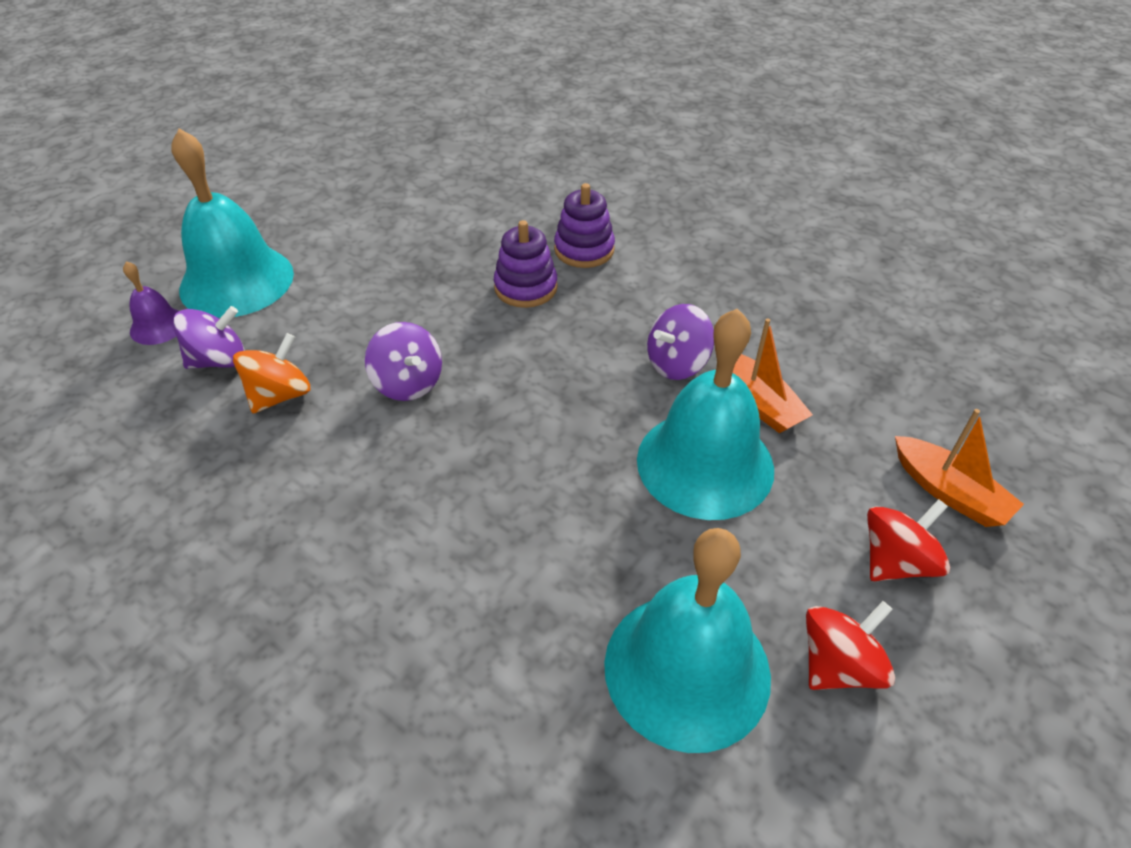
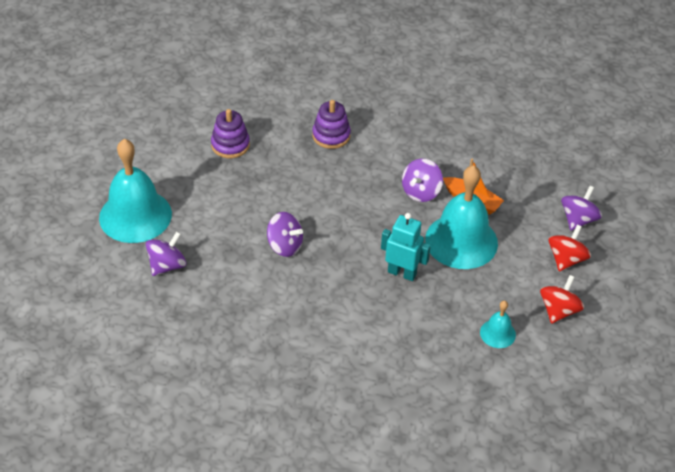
camera: 25 degrees left, 0 degrees up
(158, 326) = (112, 257): purple bell -> none
(280, 395) = (219, 274): orange spinning top -> none
(526, 287) = (312, 170): purple stacking toy -> purple stacking toy (230, 145)
(568, 486) = (402, 273): none -> turquoise robot
(687, 669) = (497, 333): turquoise bell -> turquoise bell, size x0.46
(948, 492) = (578, 220): orange boat -> purple spinning top

